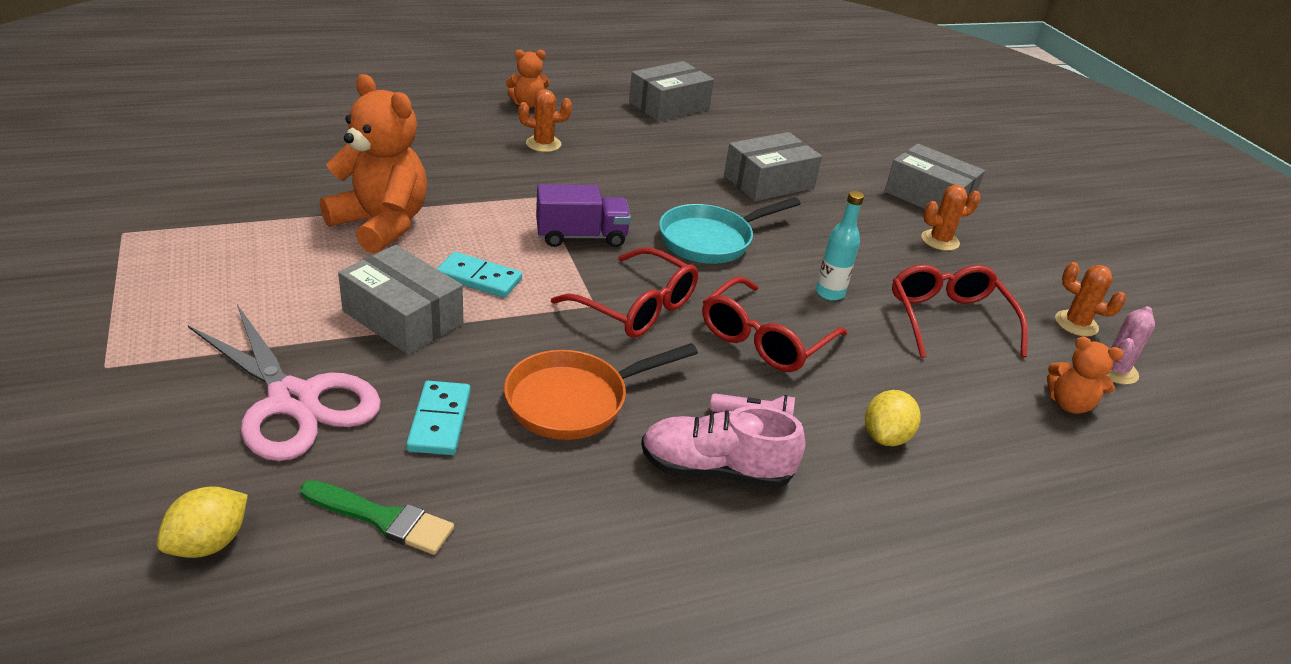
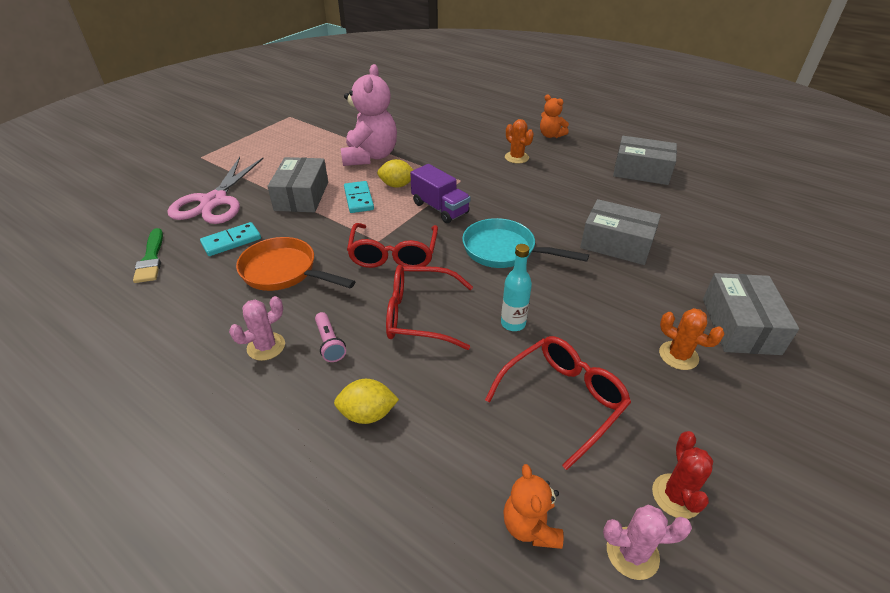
camera: 60 degrees right, 5 degrees up
(209, 543) = (111, 227): yellow lemon -> yellow lemon (397, 185)
(381, 224) = (370, 156): orange teddy bear -> pink teddy bear
(715, 470) = (266, 346): pink shoe -> pink cactus
(1076, 324) = (676, 496): orange cactus -> red cactus

